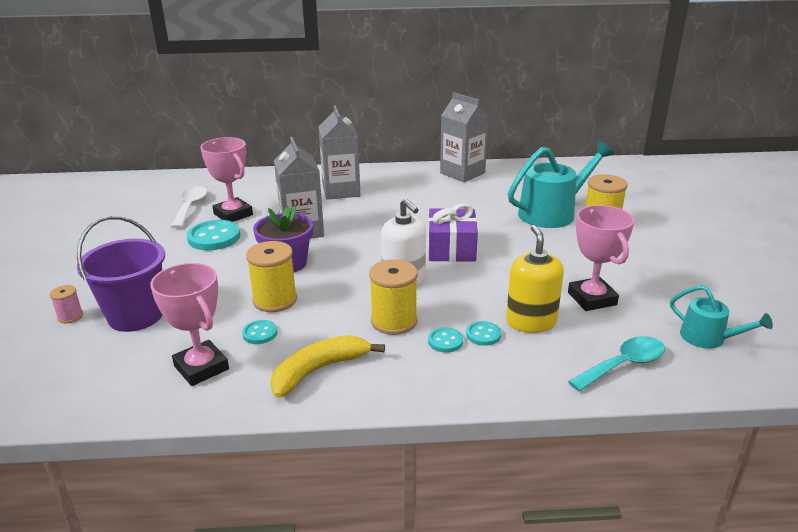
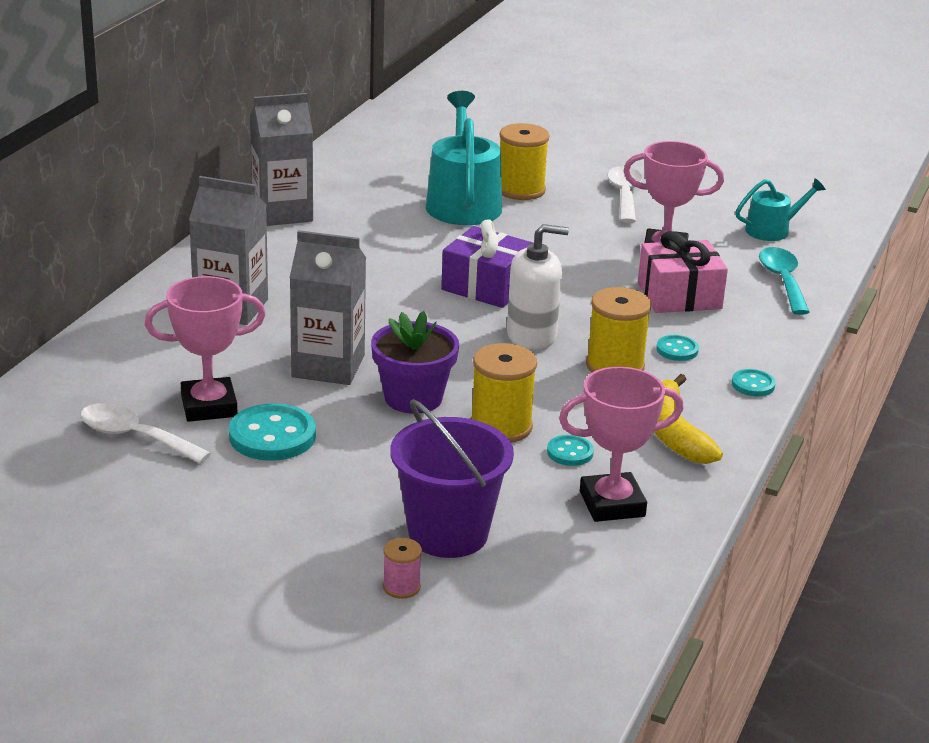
camera: 65 degrees left, 0 degrees up
(483, 335) = (681, 327): turquoise button -> turquoise button (753, 385)
(531, 322) = (679, 296): yellow soap dispenser -> pink gift
(657, 261) = (624, 195): none -> white spoon

